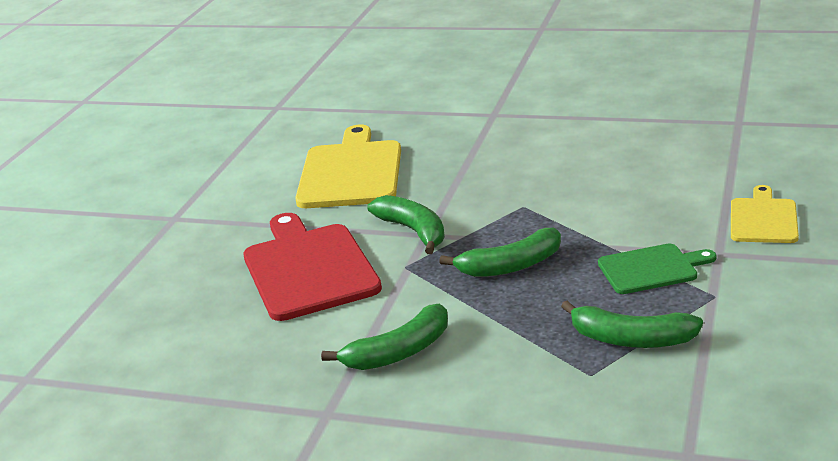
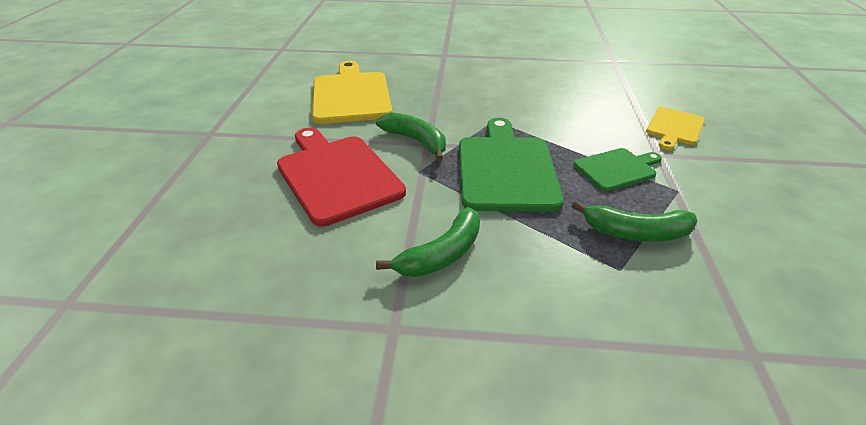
camera: 15 degrees left, 10 degrees up
(510, 266) = (506, 169): green banana -> green cutting board
(763, 219) = (674, 128): yellow cutting board -> yellow cutting board turned 150 degrees counterclockwise

